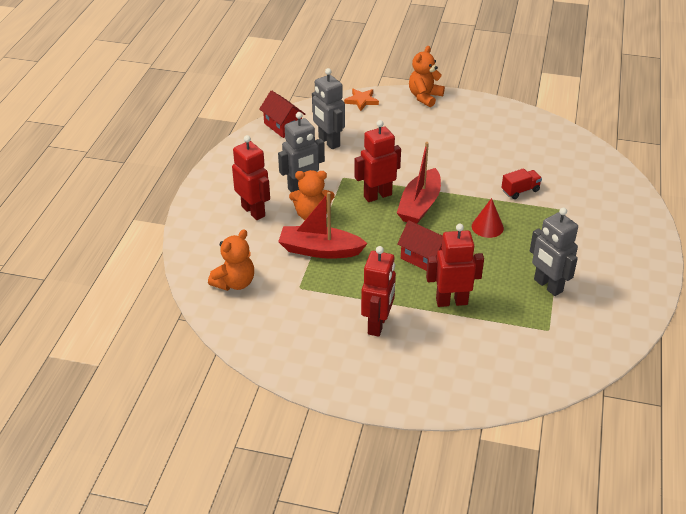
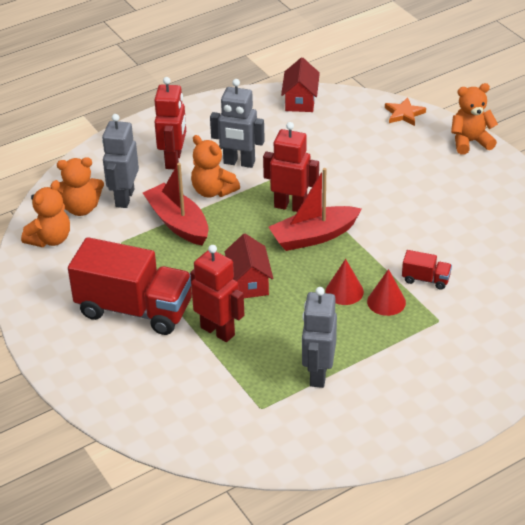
camera: 45 degrees right, 0 degrees up
(244, 318) = (50, 239): none -> orange teddy bear
(328, 142) = (318, 136): grey robot -> grey robot (124, 198)
(377, 325) = (135, 309): red robot -> red truck
(519, 217) = (386, 302): none -> red cone

